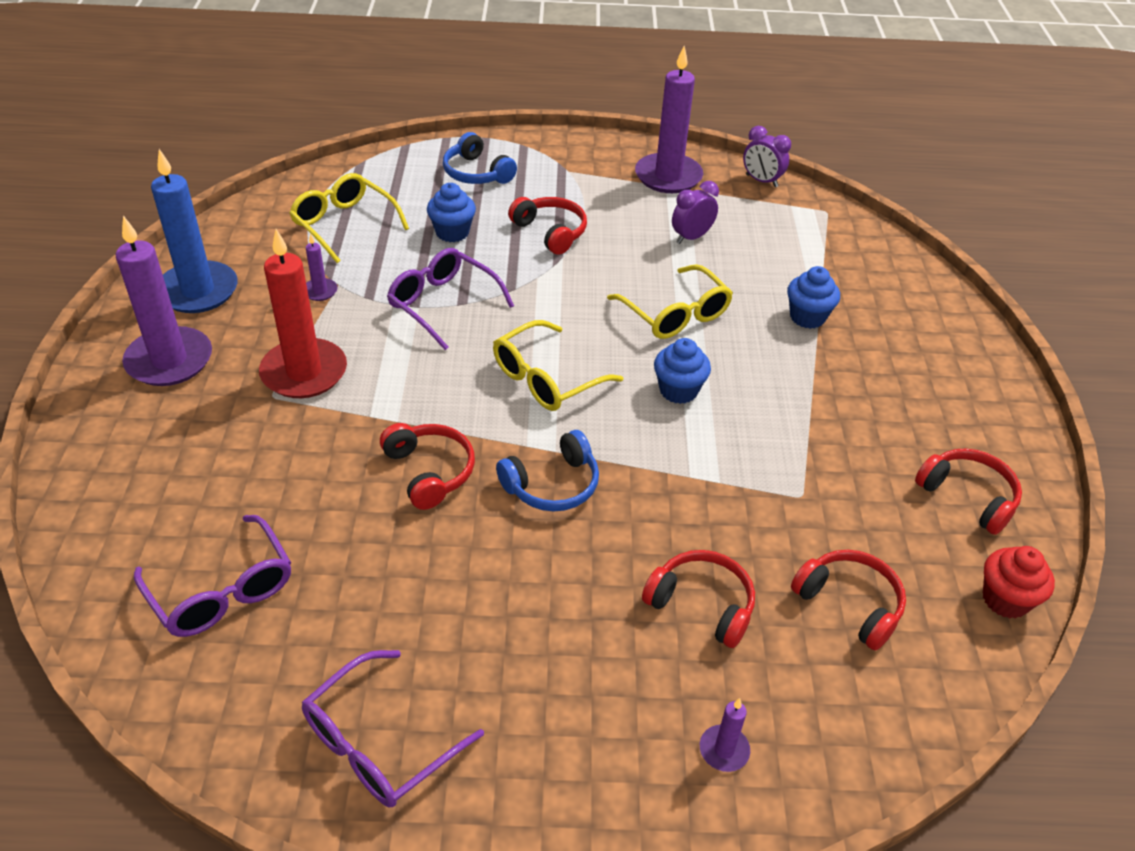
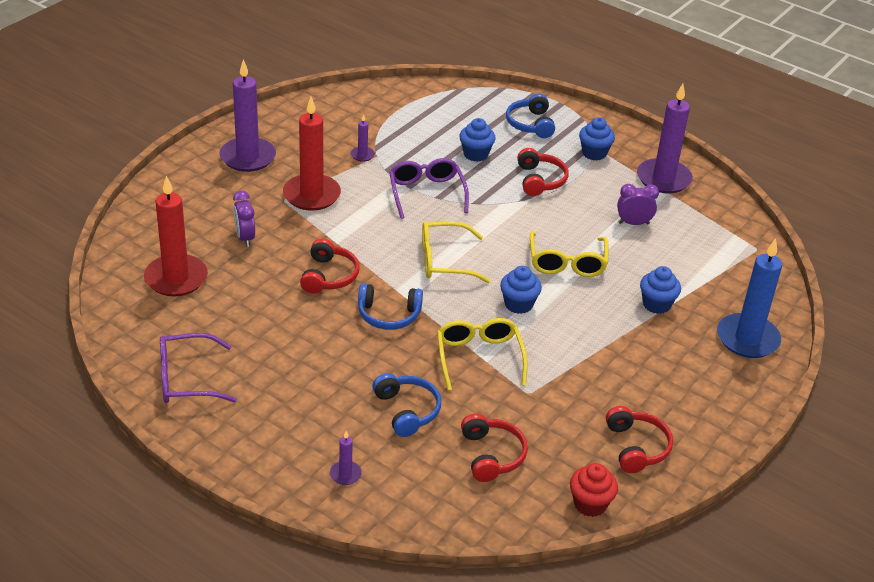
camera: 35 degrees right, 5 degrees down
(198, 291) = (295, 126): blue candle -> blue candle (747, 339)
(221, 590) = (176, 278): purple glasses -> red candle
(344, 225) = (414, 123): yellow glasses -> yellow glasses (479, 358)
(574, 178) = (594, 153): none -> blue cupcake
(701, 604) = (407, 410): red headphones -> blue headphones
(761, 181) = (731, 209): purple clock -> purple clock (245, 238)

